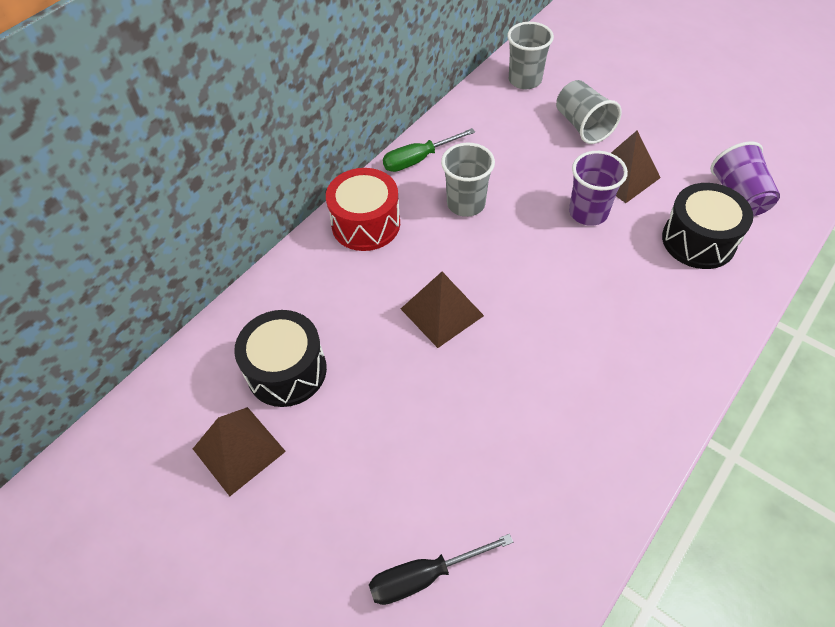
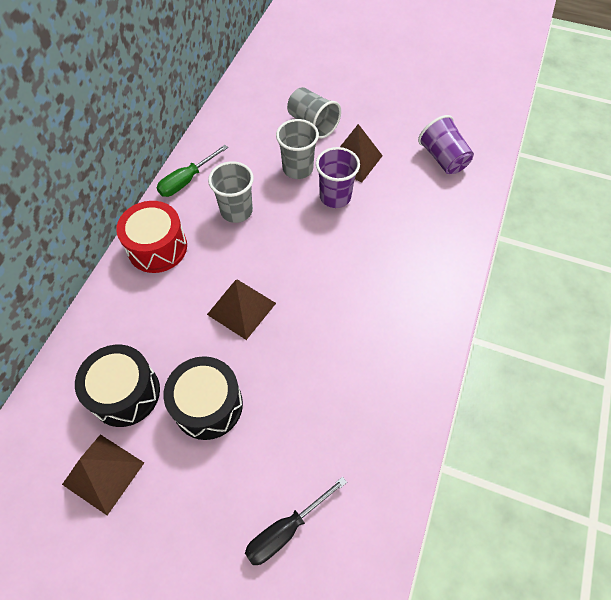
camera: 20 degrees left, 5 degrees up
(525, 80) = (256, 93): grey cup -> grey cup (298, 169)
(698, 240) = (422, 201): black drum -> black drum (208, 405)

